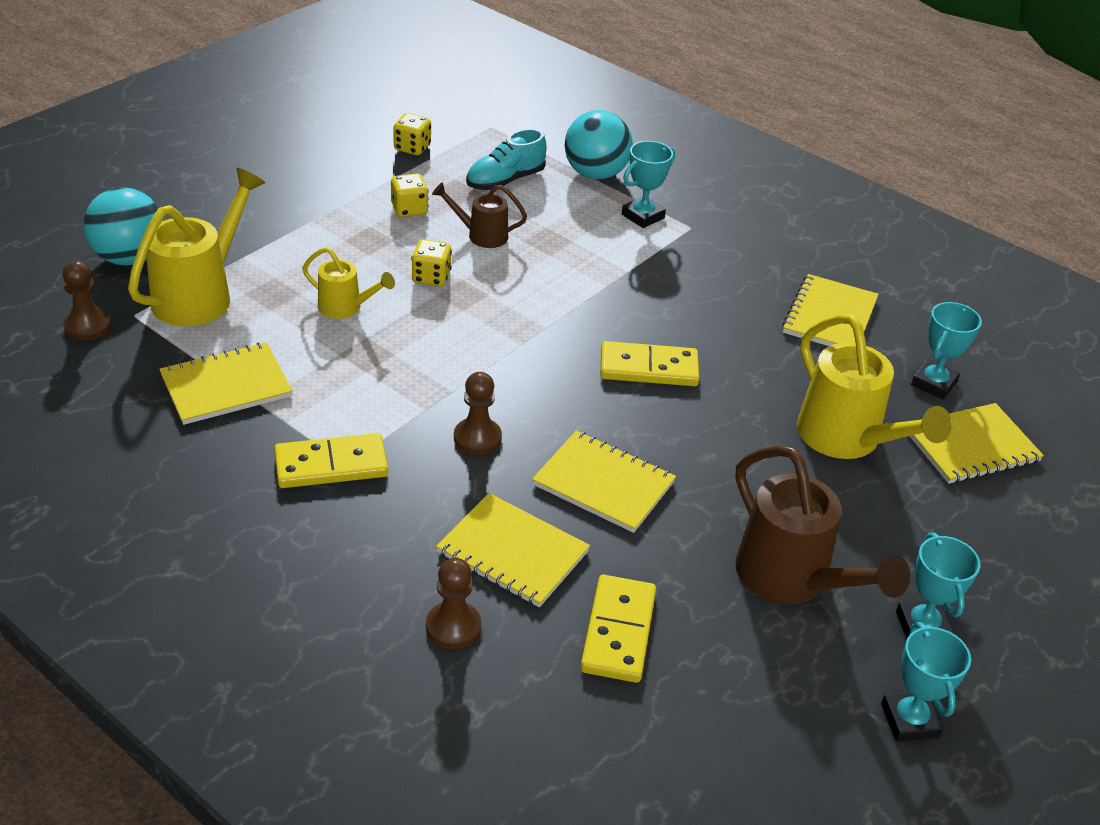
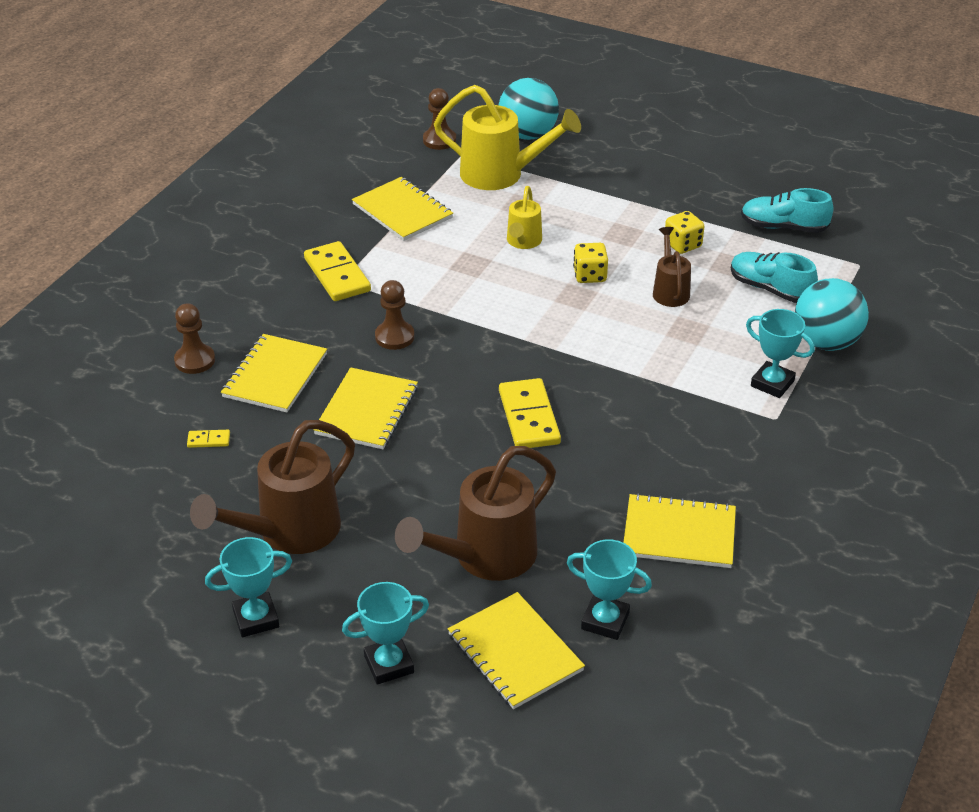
camera: 80 degrees right, 0 degrees up
(412, 148) = (783, 227): yellow dice -> turquoise shoe
(618, 632) = (208, 440): yellow domino -> yellow domino, size x0.44
(846, 439) = (486, 557): yellow watering can -> brown watering can
(910, 720) = (151, 613): turquoise trophy -> turquoise trophy (389, 664)

